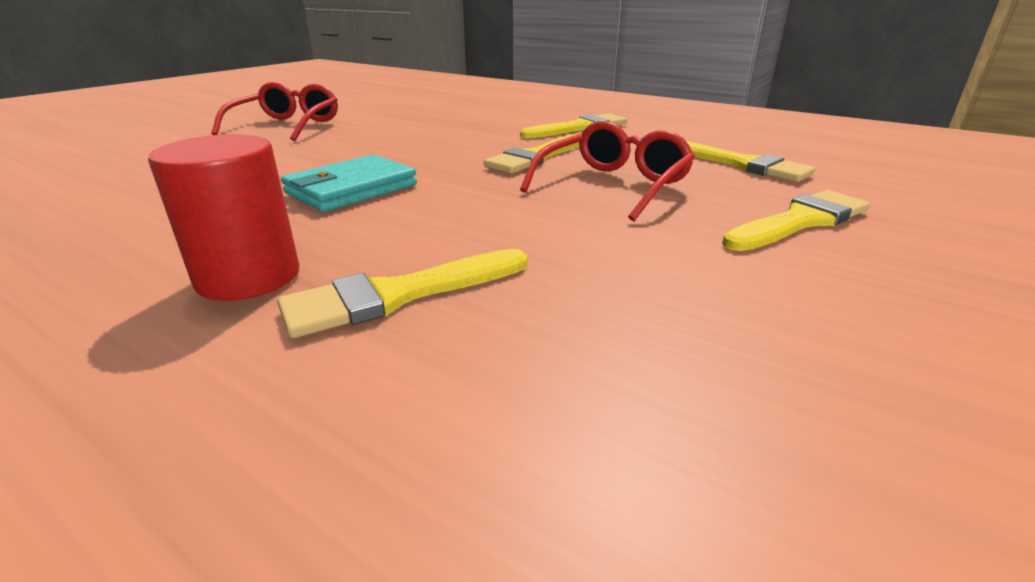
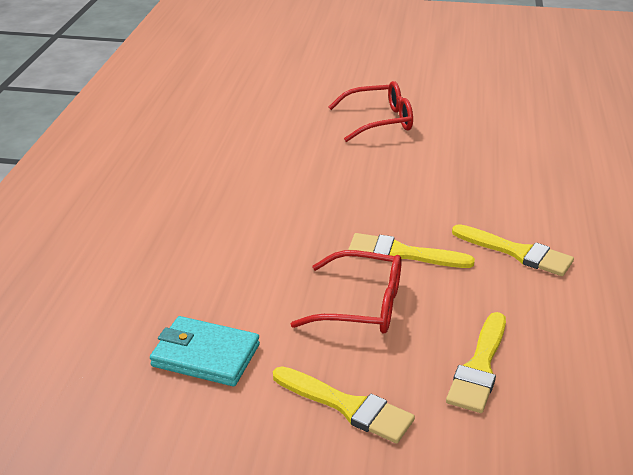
camera: 65 degrees right, 5 degrees up
(248, 277) = (148, 225): red cylinder -> none
(351, 189) = (272, 204): turquoise wallet -> turquoise wallet (205, 355)
(399, 295) = (153, 273): yellow brush -> none

